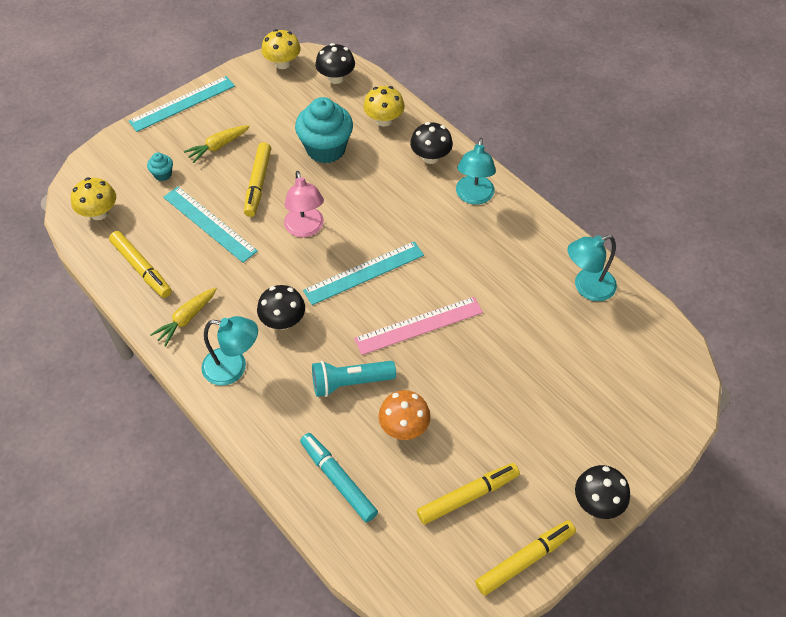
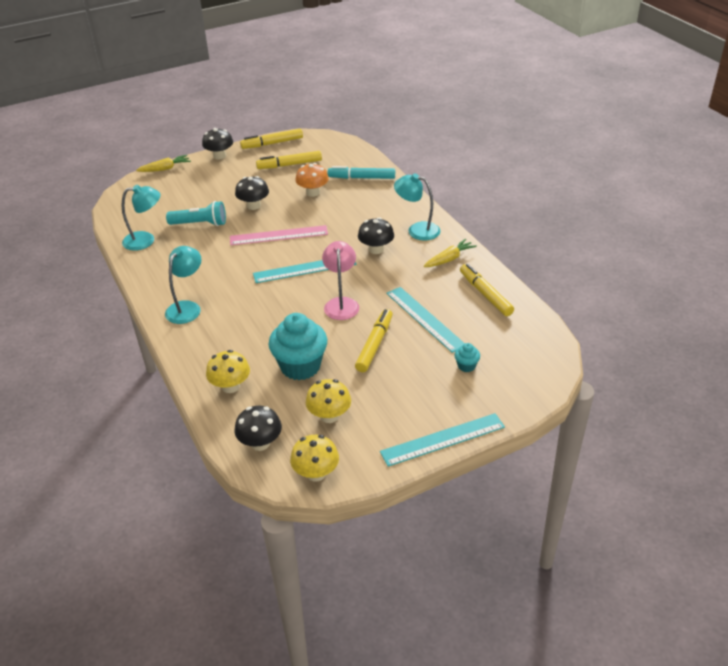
camera: 165 degrees left, 15 degrees down
(99, 213) = (527, 341): yellow mushroom -> yellow mushroom (329, 416)
(218, 146) = (408, 385): yellow carrot -> yellow carrot (165, 169)
(338, 480) = (361, 178): turquoise marker -> turquoise marker turned 120 degrees clockwise
(350, 383) = (339, 214): turquoise flashlight -> turquoise flashlight (200, 224)
(430, 157) = (205, 344): black mushroom -> black mushroom (253, 206)

